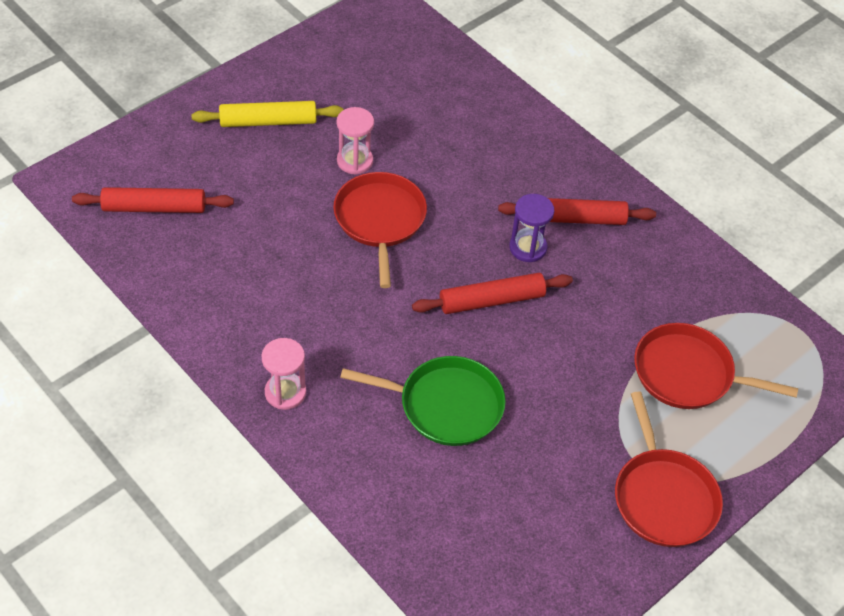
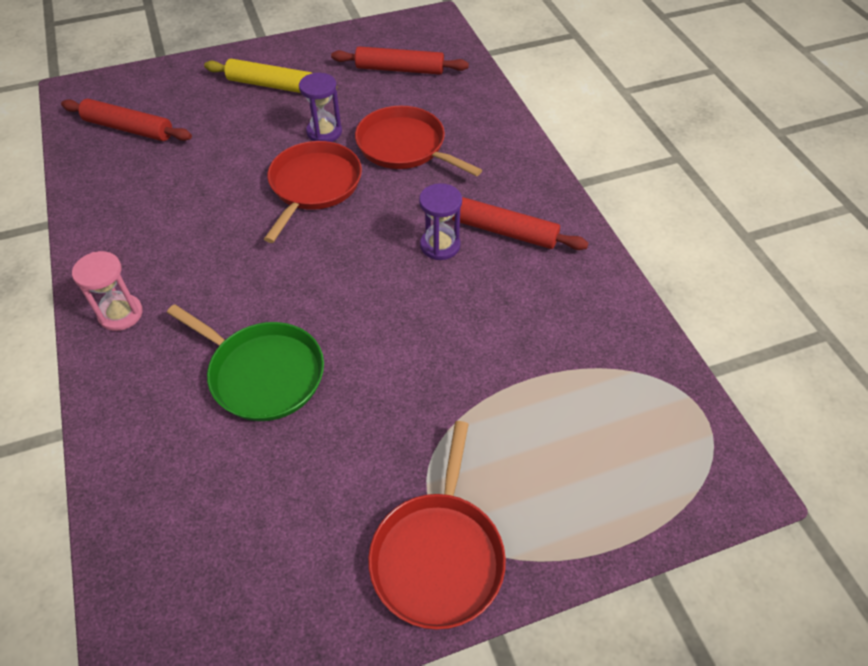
camera: 25 degrees right, 0 degrees up
(355, 161) = (324, 132): pink hourglass -> purple hourglass
(491, 300) = (373, 285): red rolling pin -> red rolling pin (399, 69)
(688, 373) = (543, 421): red pan -> red pan (404, 146)

